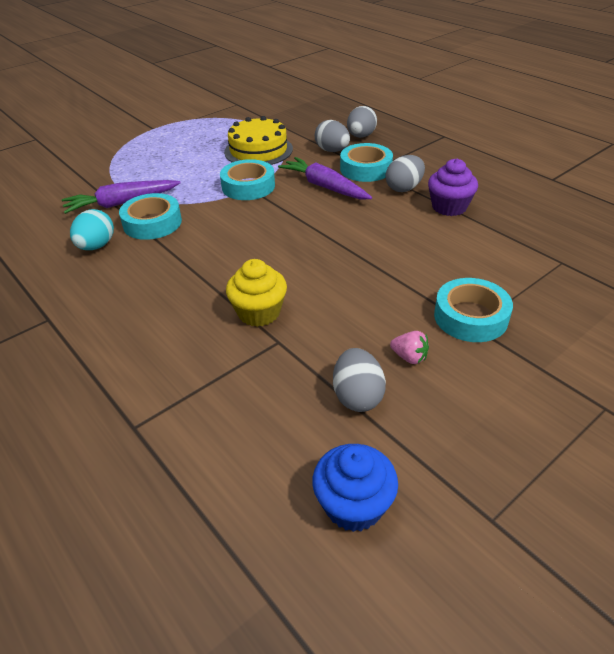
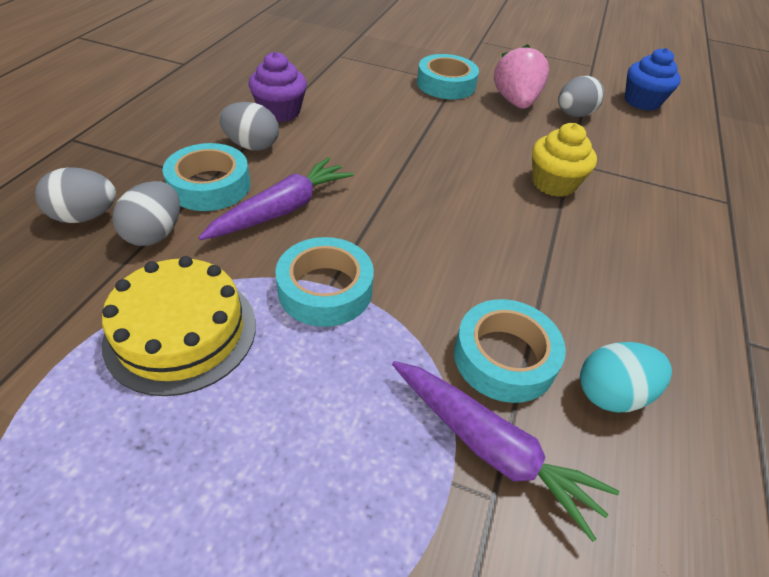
camera: 125 degrees left, 5 degrees up
(324, 187) = (282, 209): purple carrot -> purple carrot turned 150 degrees counterclockwise
(409, 357) = (515, 102): pink strawberry -> pink strawberry, size x2.02

